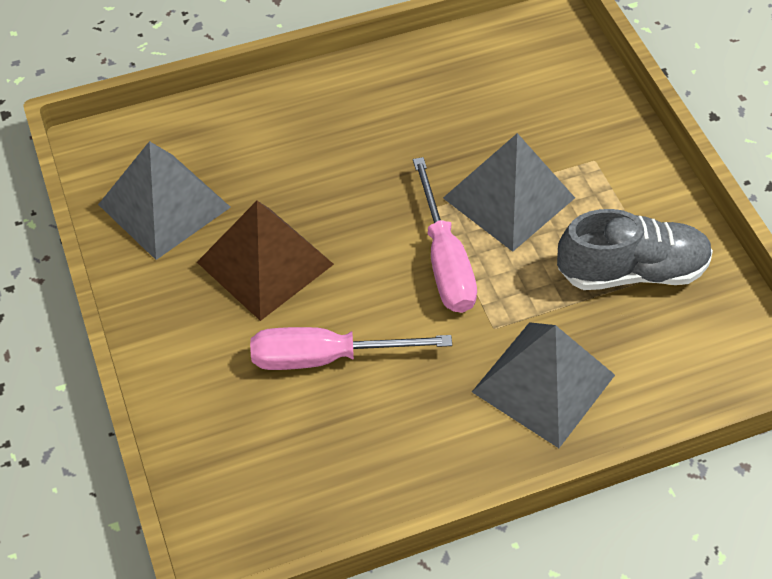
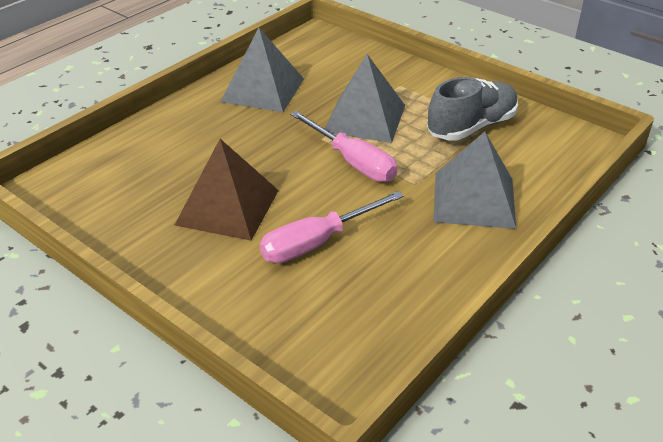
camera: 30 degrees left, 15 degrees down
(164, 205) = (122, 202): grey pyramid -> grey pyramid (262, 90)

